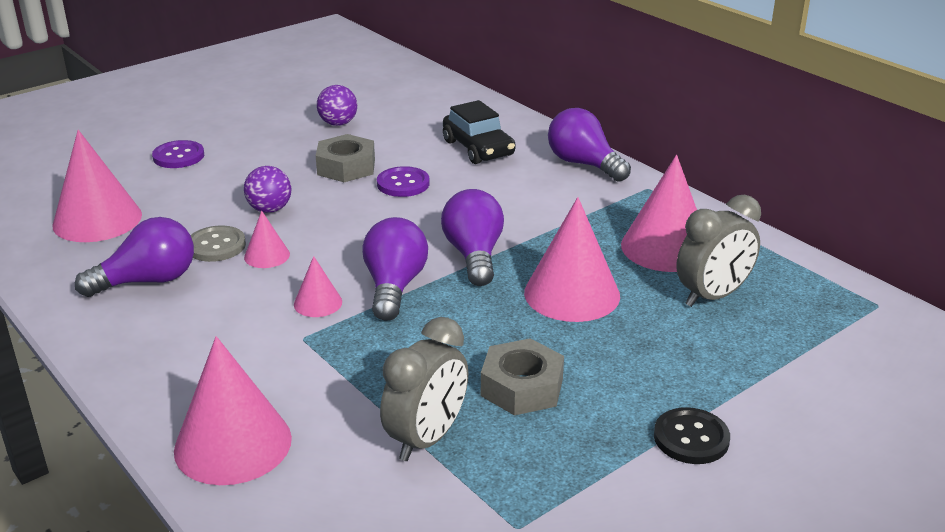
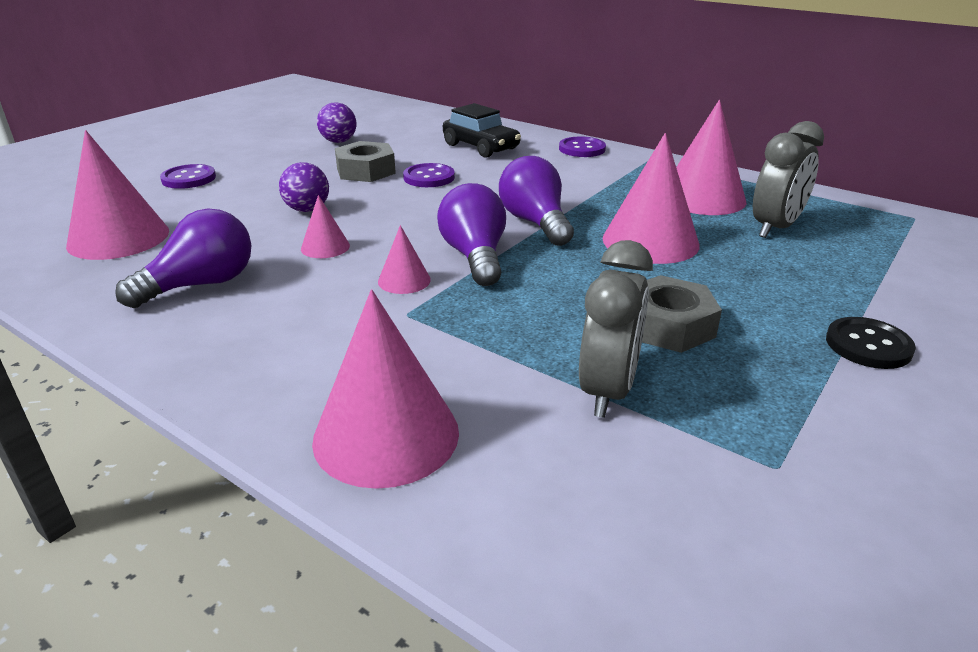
camera: 15 degrees left, 0 degrees up
(216, 246) = (265, 245): grey button -> none
(584, 164) = (582, 149): purple light bulb -> purple button

